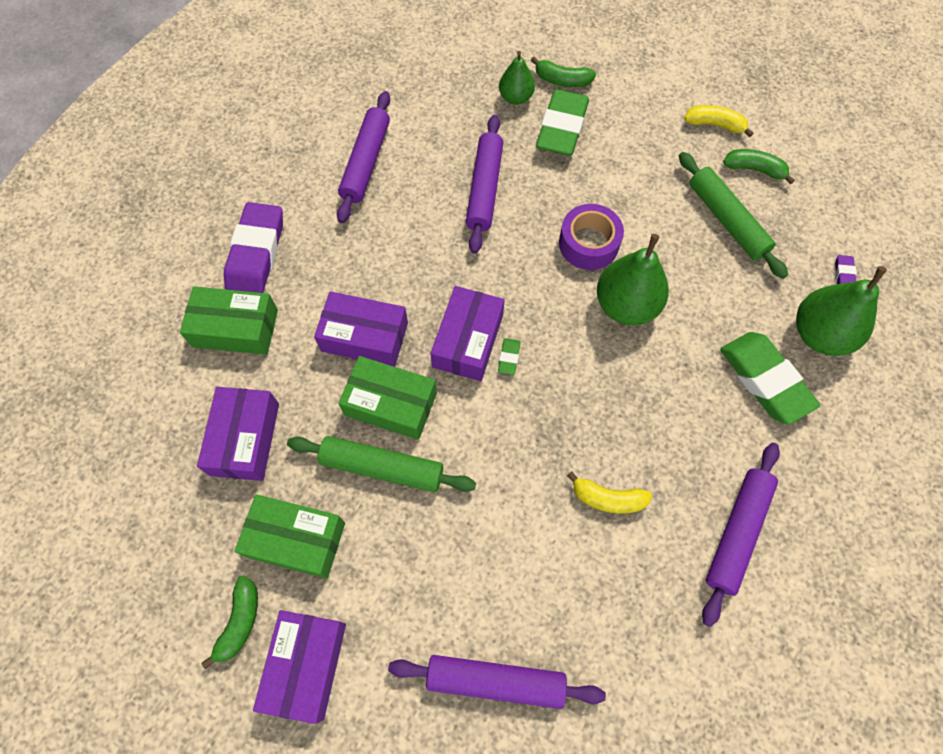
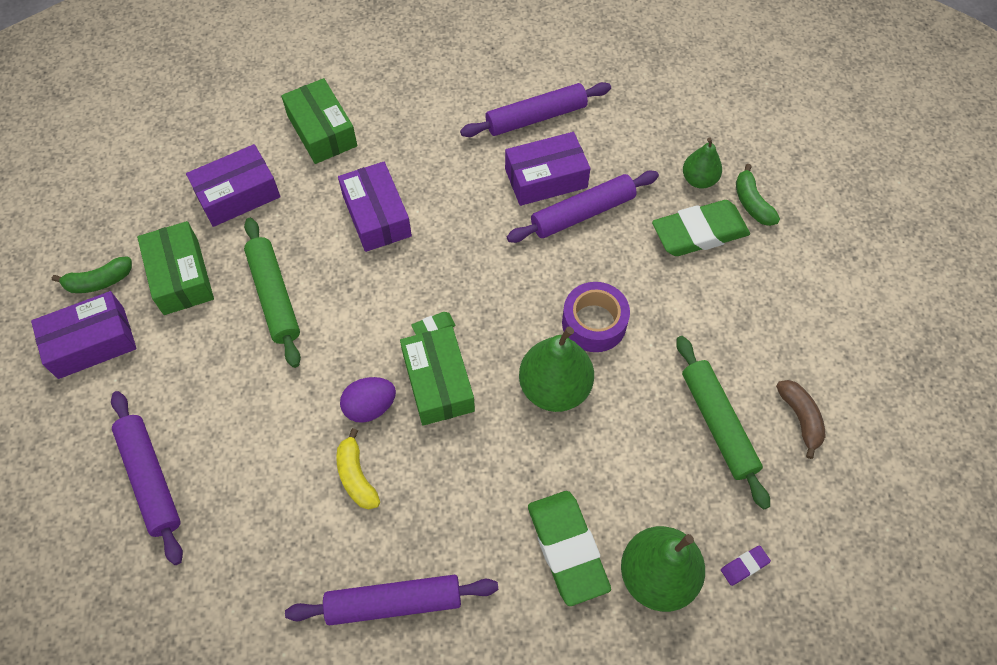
camera: 55 degrees right, 5 degrees down
(256, 253) = (395, 102): purple eraser -> none
(390, 404) = (331, 269): green box -> green box (438, 383)
(468, 341) = (427, 288): purple box -> purple box (546, 178)
(550, 450) = (370, 407): none -> purple egg
(715, 125) = (821, 355): yellow banana -> none
(726, 220) = (717, 424): green rolling pin -> green rolling pin turned 45 degrees counterclockwise
(754, 169) = (800, 418): green banana -> brown banana
(764, 380) = (567, 549): green eraser -> green eraser turned 45 degrees counterclockwise

